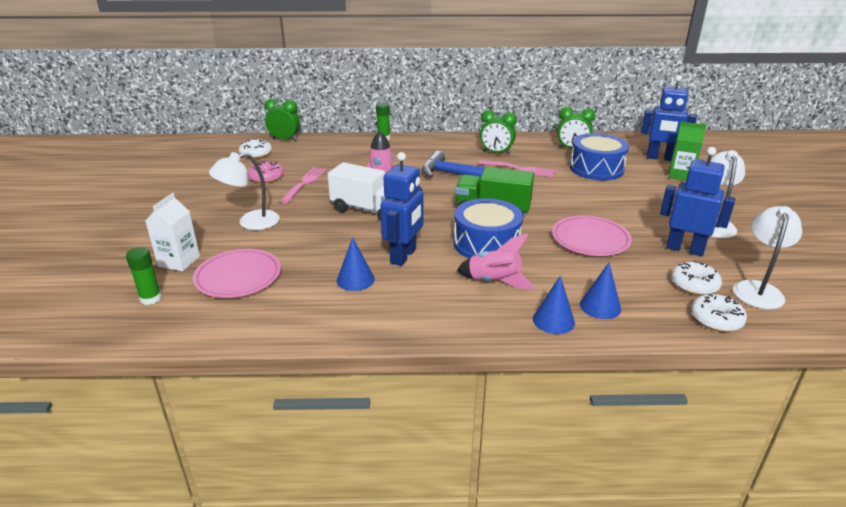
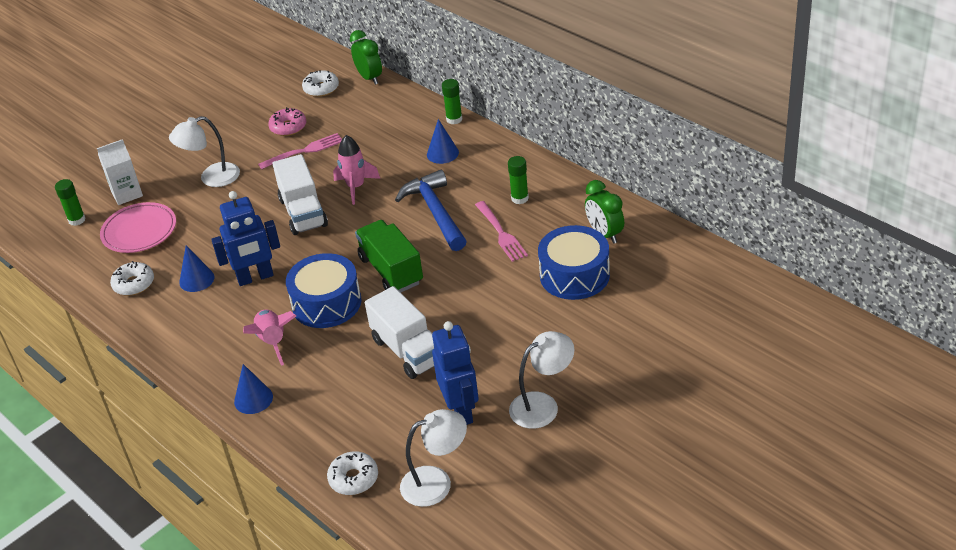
camera: 50 degrees right, 10 degrees up
(250, 222) = (212, 178): white lamp -> white lamp turned 45 degrees counterclockwise
(496, 153) = (519, 198): green clock -> green glue stick
(590, 239) = (408, 351): pink plate -> white truck
(600, 306) = (301, 411): blue cone -> blue cone (442, 153)
(660, 158) = (671, 300): blue robot -> none
(680, 175) = (640, 334): green carton -> none
(694, 284) = (398, 444): white donut -> white donut (134, 284)

